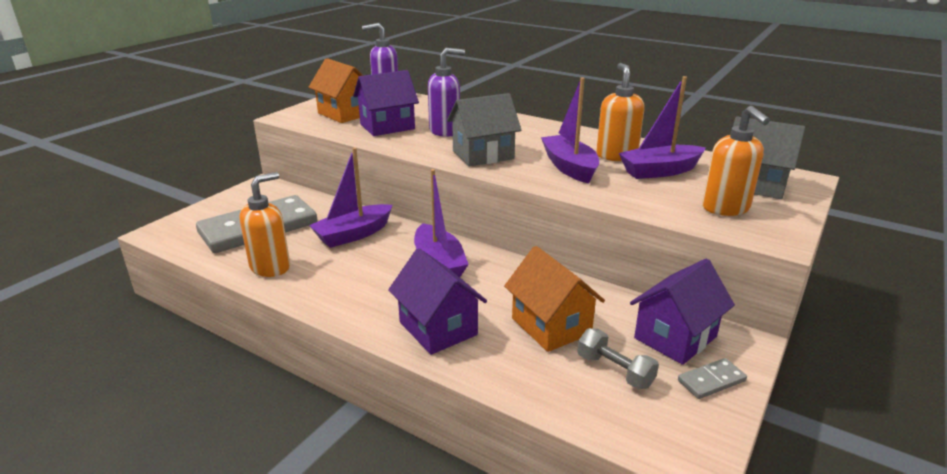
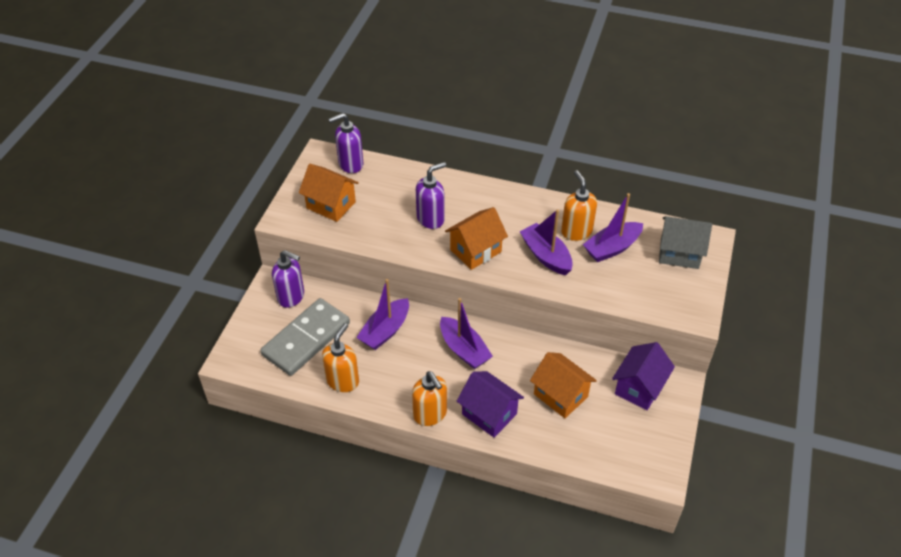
camera: 15 degrees left, 20 degrees up
(271, 197) = (291, 296): none -> purple soap dispenser
(387, 126) = (379, 220): purple house -> none
(483, 155) = (475, 251): grey house -> orange house
(615, 371) = (608, 424): grey dumbbell -> none
(711, 381) = (665, 419): grey domino -> none
(726, 208) = (663, 288): orange soap dispenser -> orange soap dispenser (430, 414)

